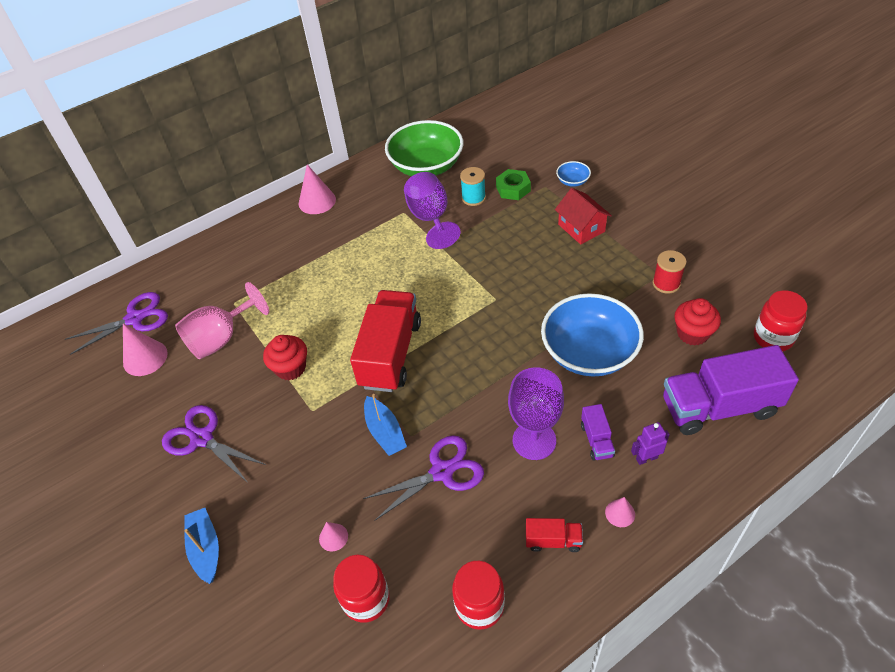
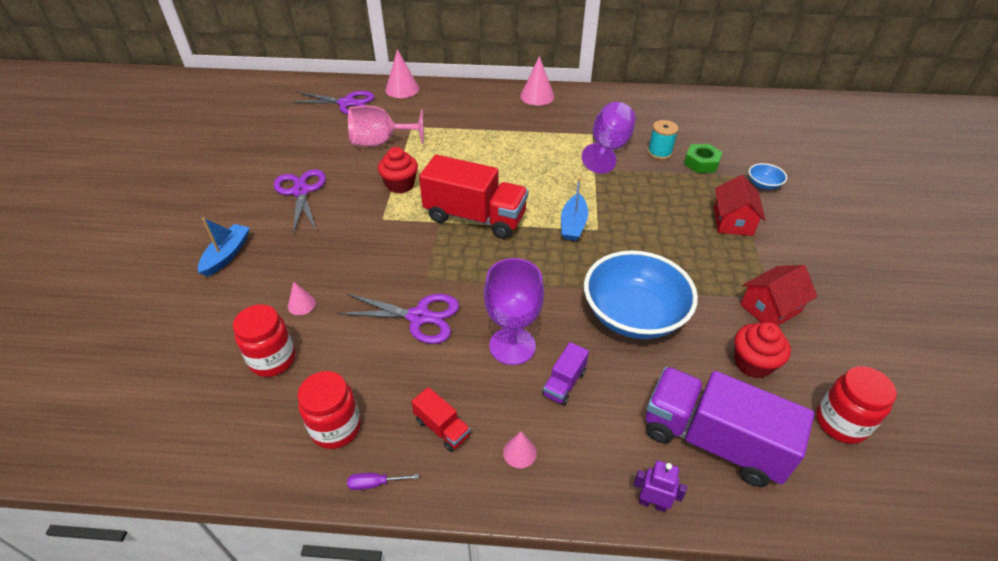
camera: 35 degrees right, 5 degrees down
(145, 358) = (326, 127): pink cone -> pink cone (402, 89)
(385, 432) = (412, 264): blue boat -> blue boat (573, 224)
(390, 354) = (475, 217): red truck -> red truck turned 60 degrees clockwise
(426, 166) = (645, 114): green bowl -> none
(553, 618) = (375, 483): none -> purple screwdriver
(646, 458) = (592, 429): purple robot -> purple robot (652, 503)
(666, 283) = (770, 308): red spool -> red house

